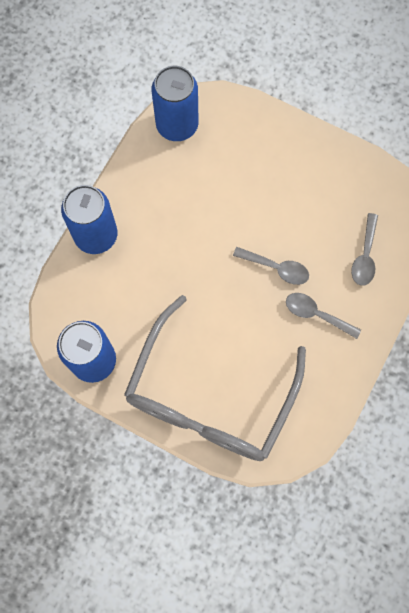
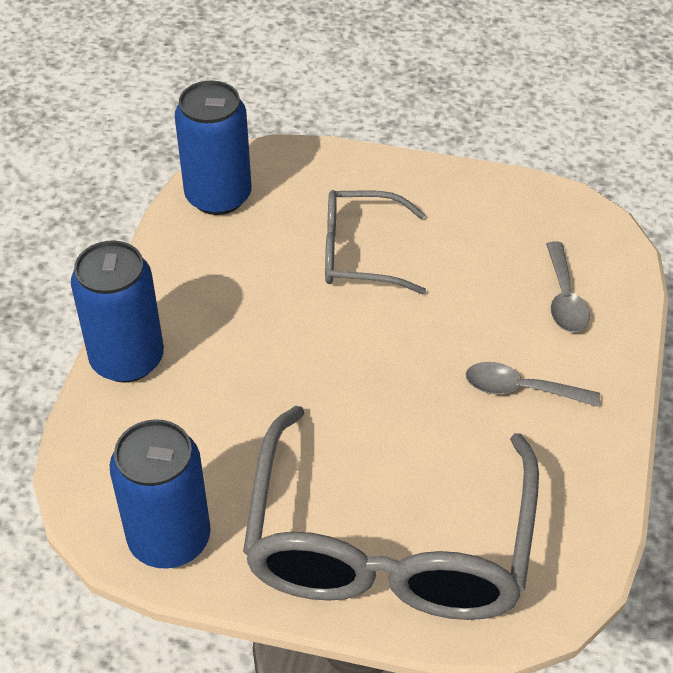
camera: 15 degrees left, 25 degrees down
(251, 191) = (359, 253): none -> grey glasses
(276, 268) = (434, 342): grey spoon -> none

